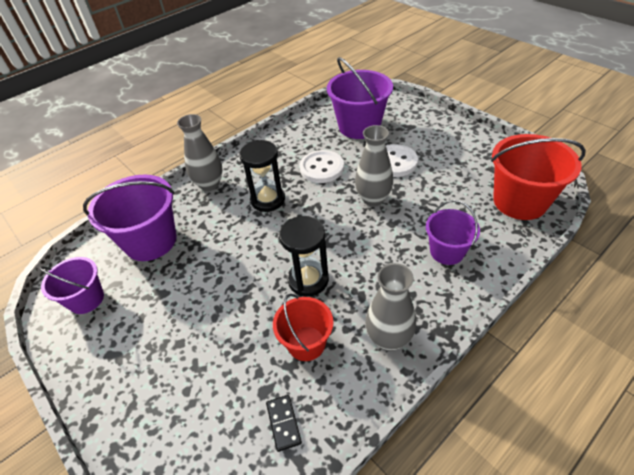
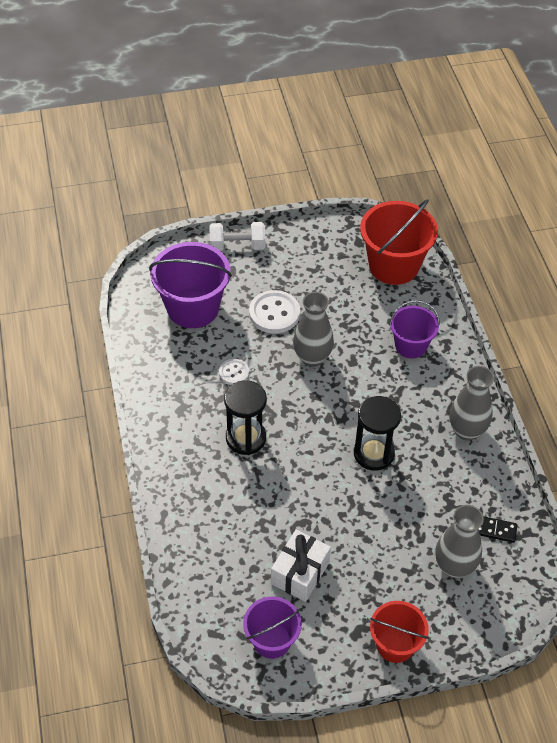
camera: 65 degrees left, 5 degrees up
(151, 241) = (228, 561): purple bucket -> none
(158, 287) = (300, 573): none -> white gift
(209, 184) = (177, 479): grey vase -> grey vase (454, 567)
(306, 343) = (436, 485): red bucket -> red bucket (395, 644)
(321, 168) = (234, 373): white button -> white button, size x0.57
(434, 119) = (237, 246): none -> white dumbbell

